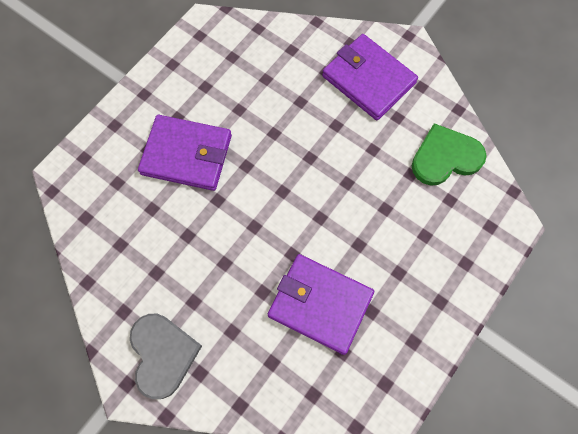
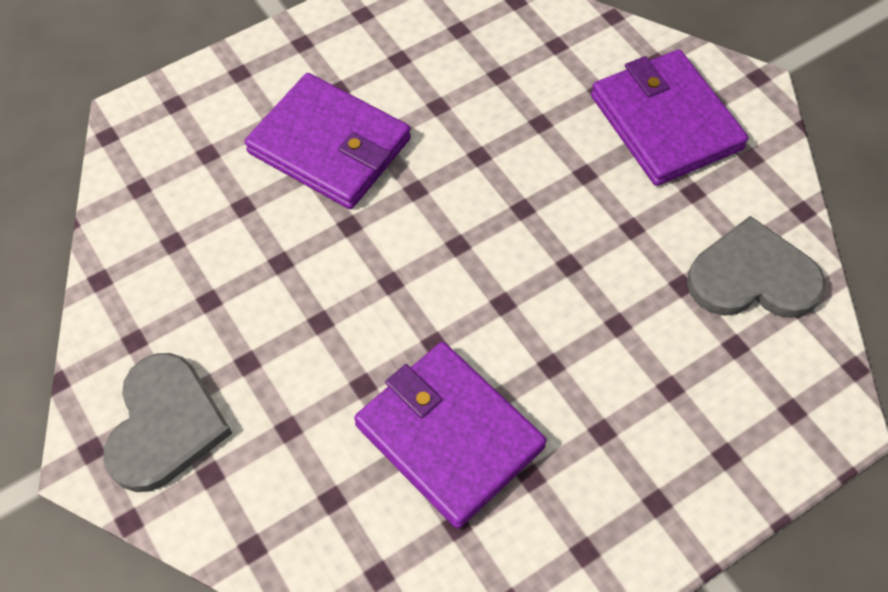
camera: 20 degrees right, 10 degrees down
(445, 157) = (752, 277): green heart -> grey heart

